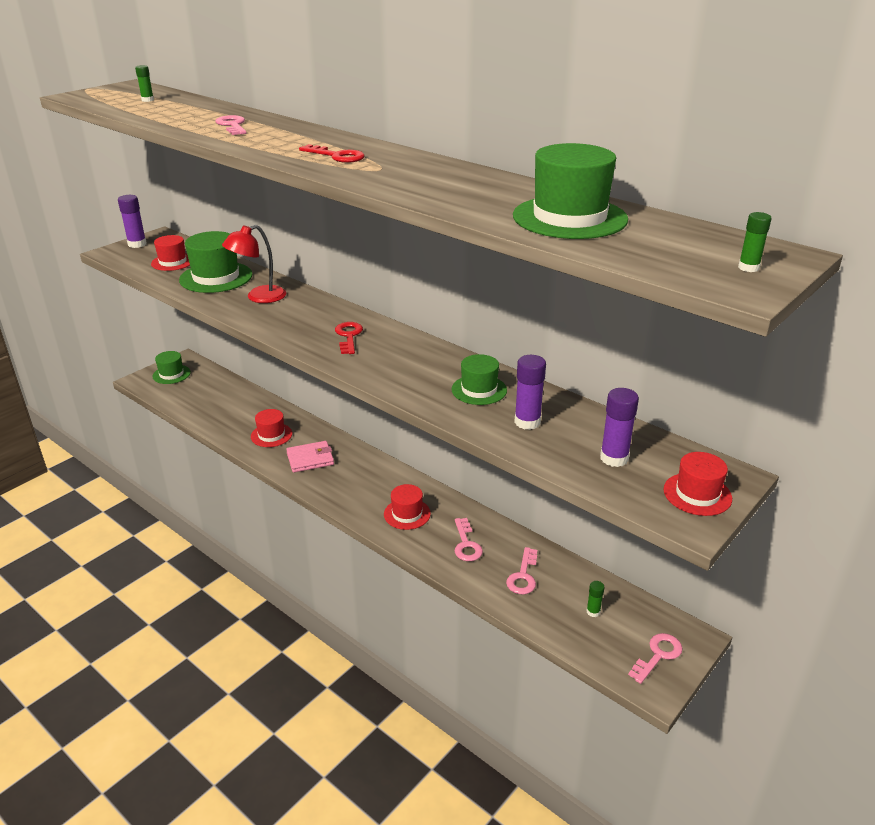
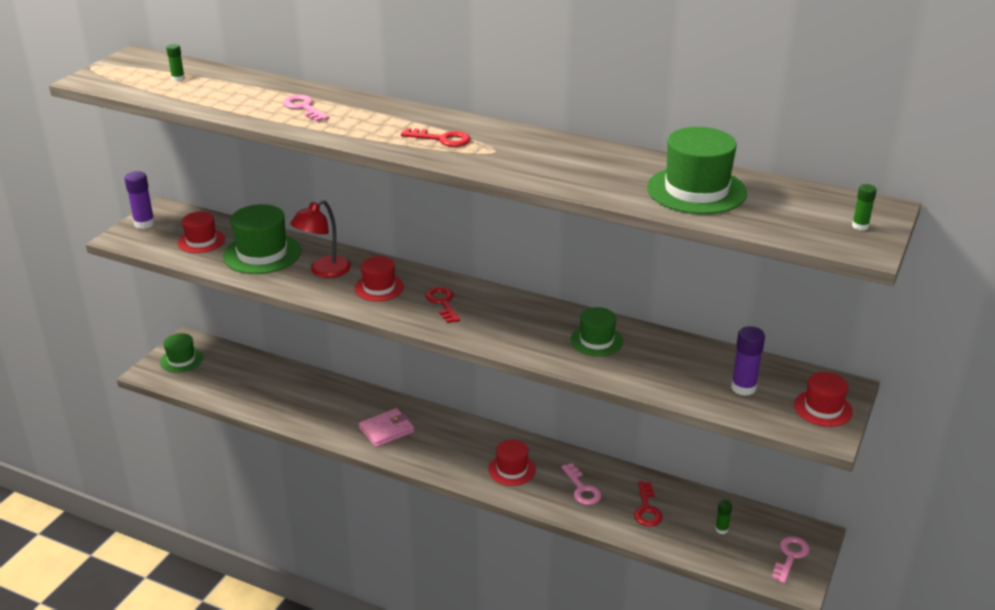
camera: 15 degrees left, 0 degrees up
(271, 435) = (332, 411): red hat -> red hat (379, 288)
(523, 576) = (647, 509): pink key -> red key
(527, 422) = (655, 366): purple glue stick -> none

